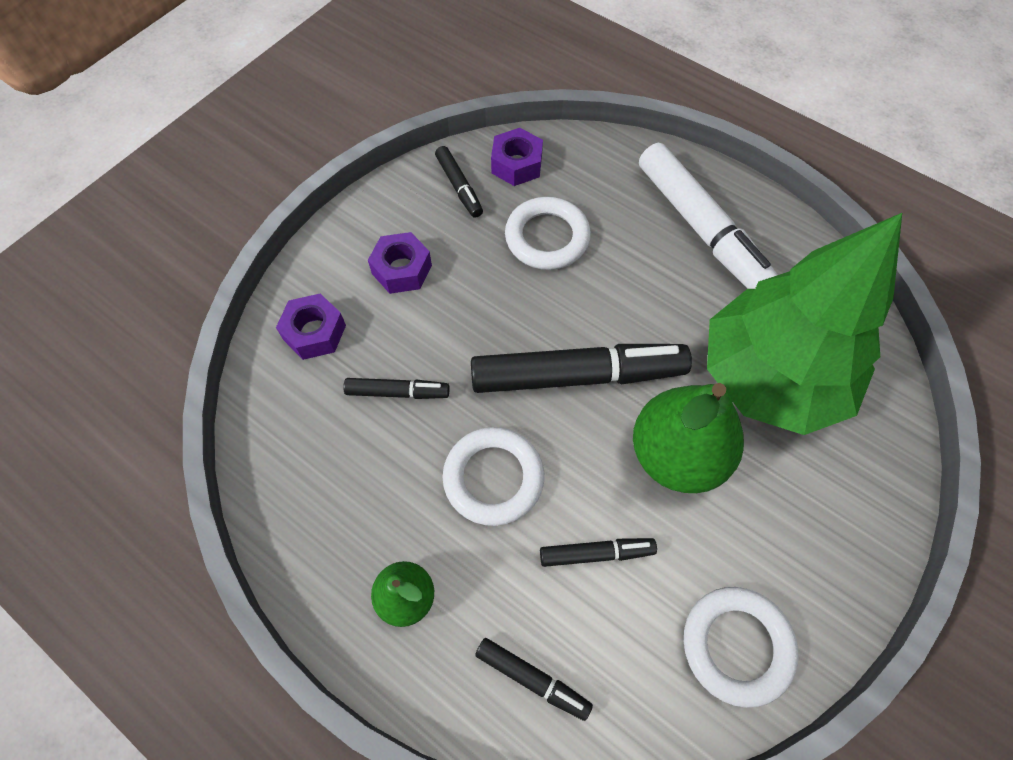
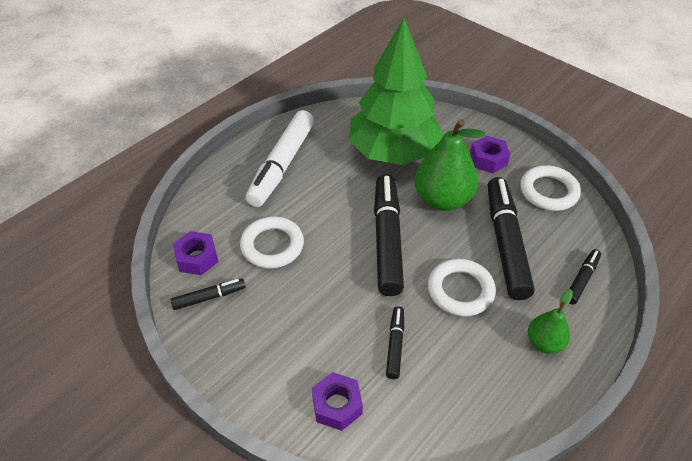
camera: 85 degrees left, 15 degrees down
(402, 269) = (284, 340): purple nut -> purple nut (488, 159)
(596, 553) = (505, 243): black marker -> black marker, size x2.09
(701, 229) = (282, 165): white marker -> white marker turned 135 degrees clockwise

